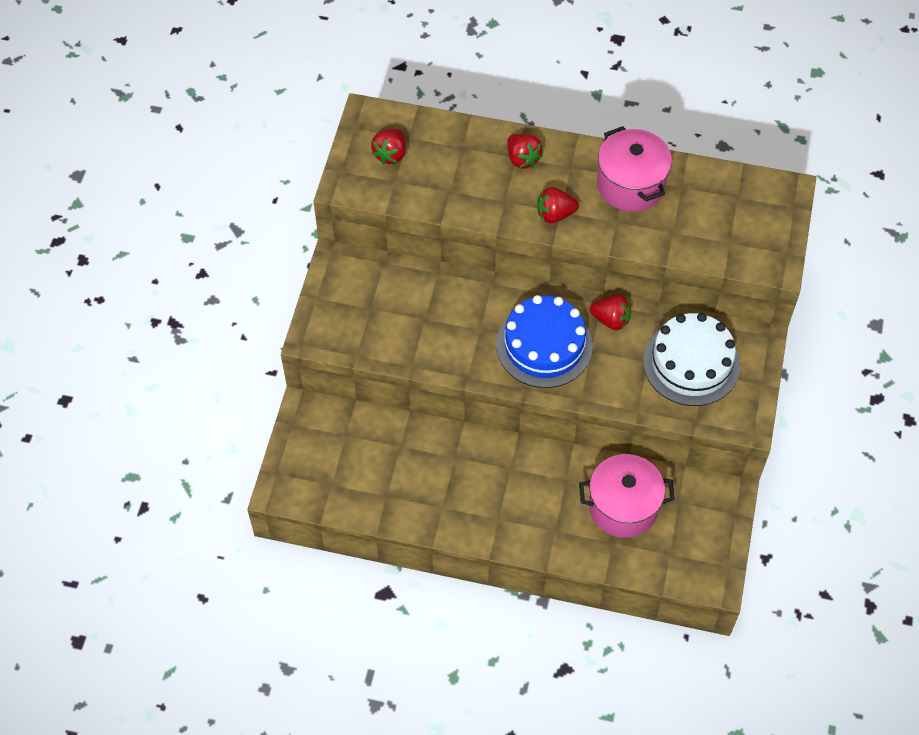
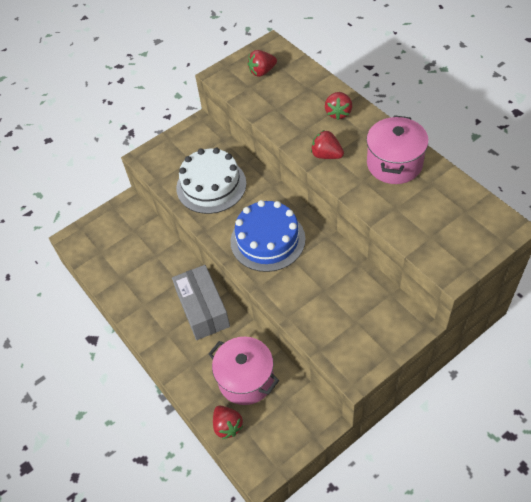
camera: 45 degrees right, 5 degrees down
(512, 468) = (203, 309): none -> grey box
(611, 320) = (324, 250): red strawberry -> red strawberry (227, 426)
(691, 363) = (352, 310): white cake -> white cake (211, 185)

